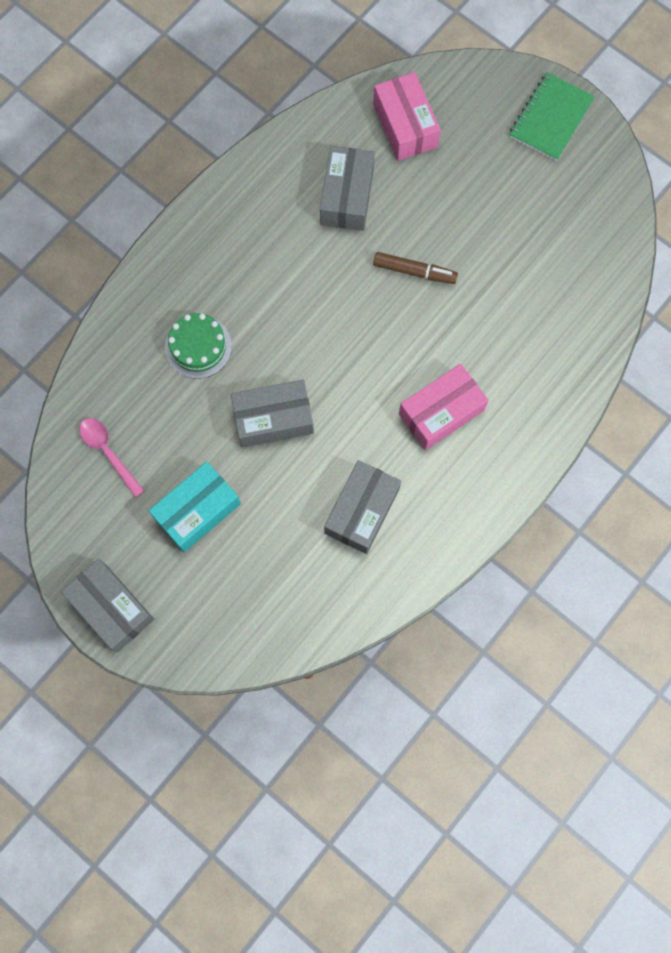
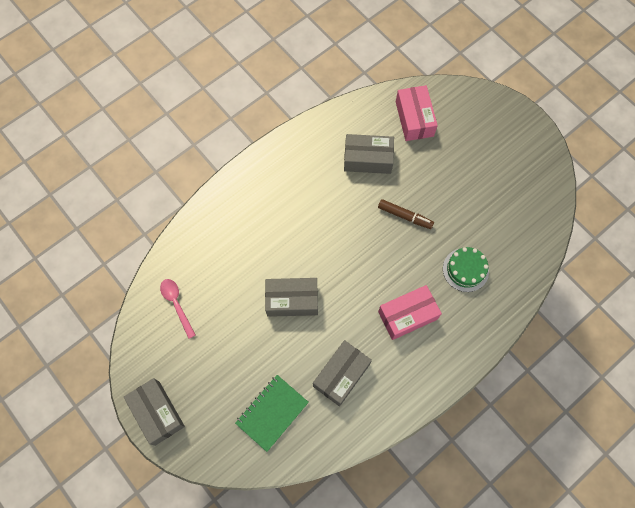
camera: 10 degrees right, 5 degrees down
(197, 511) = (228, 355): turquoise box -> none
(198, 346) = (250, 243): green cake -> green cake (465, 269)
(347, 196) = (368, 159): grey box -> grey box turned 75 degrees clockwise
(551, 118) = (513, 129): green notebook -> green notebook (272, 413)

